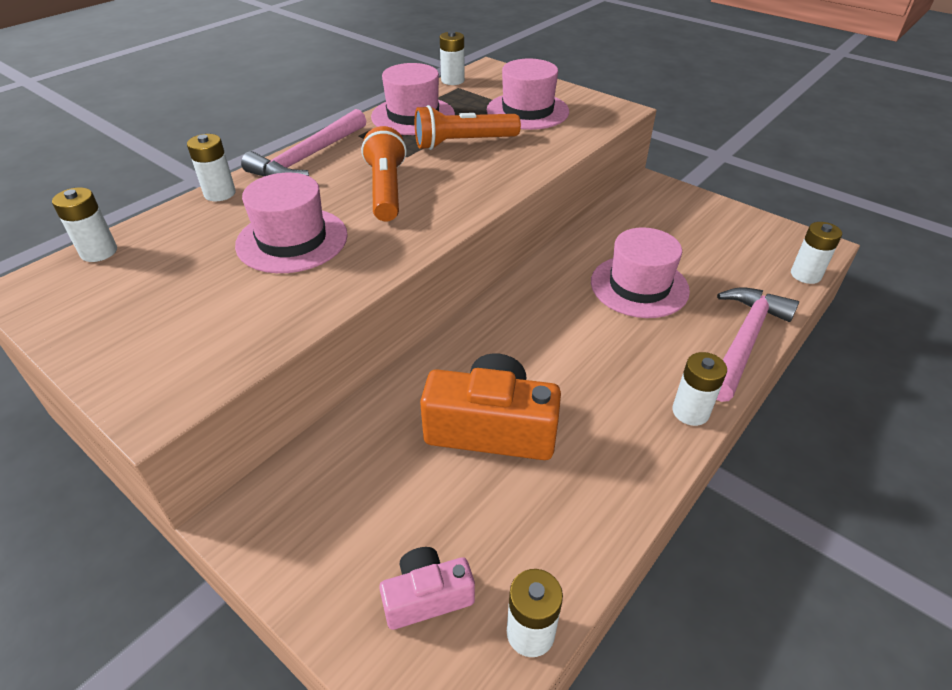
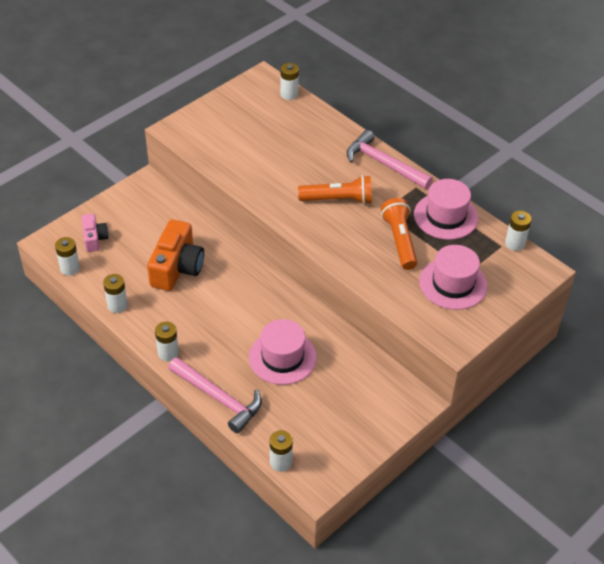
camera: 95 degrees right, 5 degrees up
(220, 193) = (342, 130): white battery -> white battery (117, 305)
(292, 240) = (288, 161): pink hat -> none

